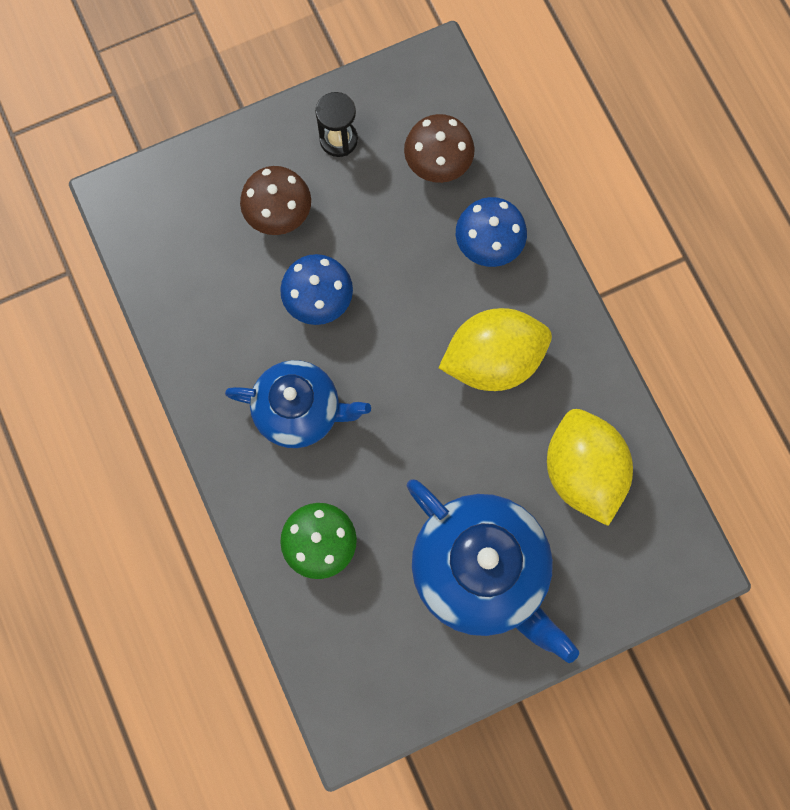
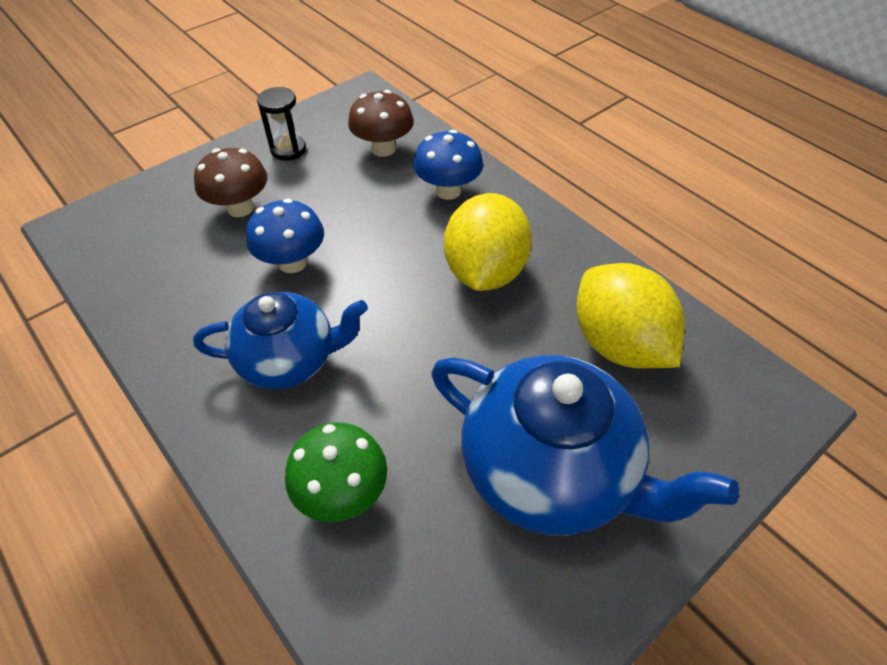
camera: 15 degrees left, 25 degrees down
(493, 360) = (485, 271): yellow lemon -> yellow lemon turned 45 degrees counterclockwise

